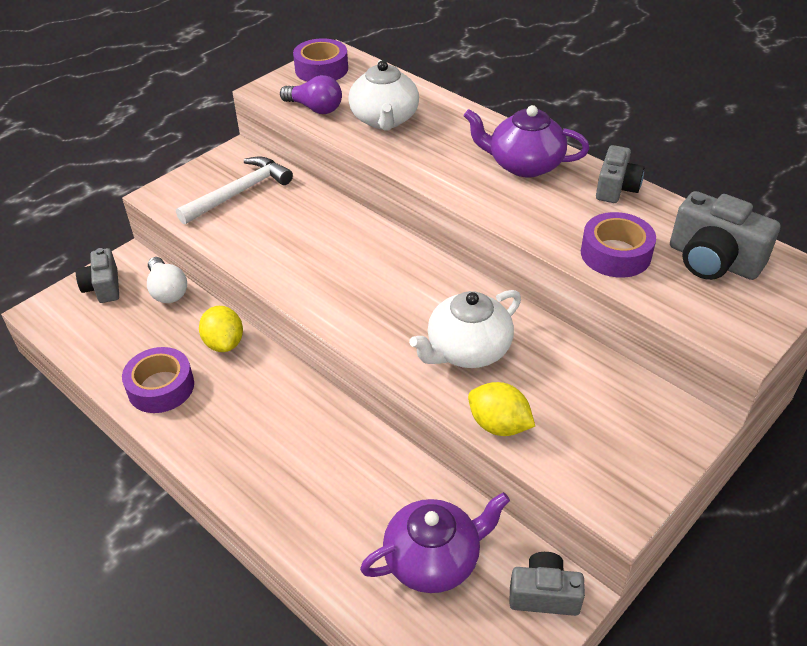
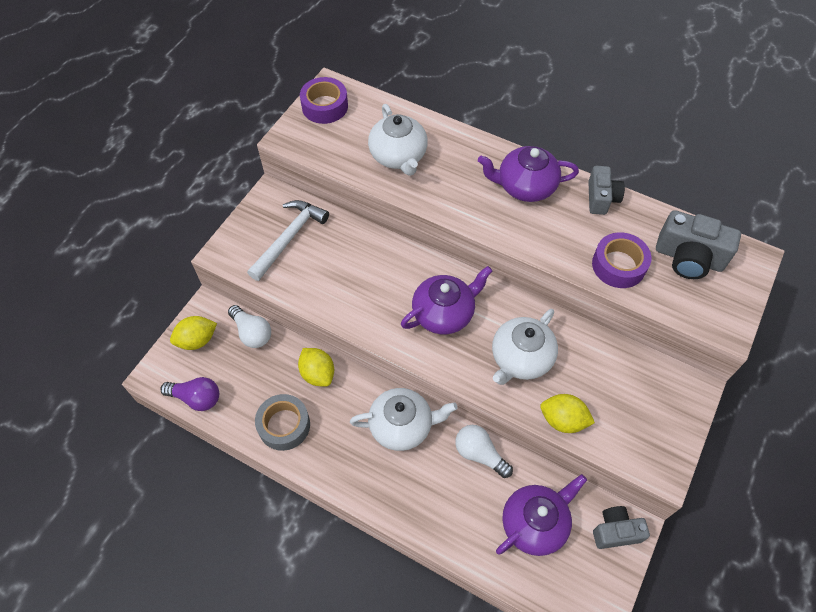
camera: 15 degrees left, 15 degrees up
(103, 287) = (197, 340): grey camera -> yellow lemon
(161, 387) = (284, 425): purple tape -> grey tape
(302, 415) = (402, 426): none -> white teapot
(315, 108) = (336, 153): purple light bulb -> purple light bulb (196, 398)
(389, 289) = (444, 313): none -> purple teapot
(389, 465) = (479, 454): none -> white light bulb

